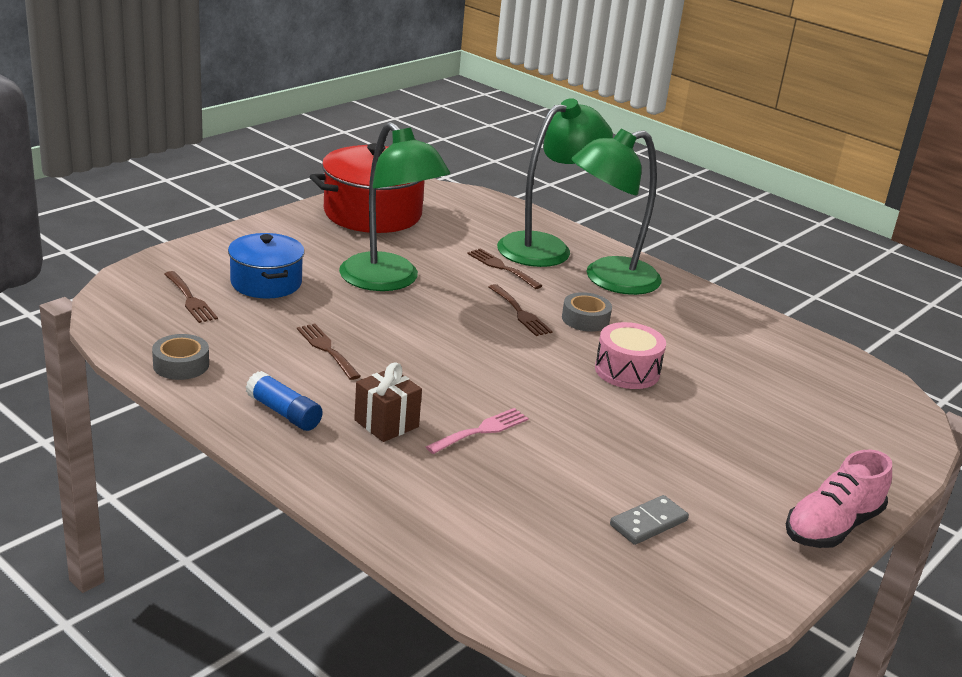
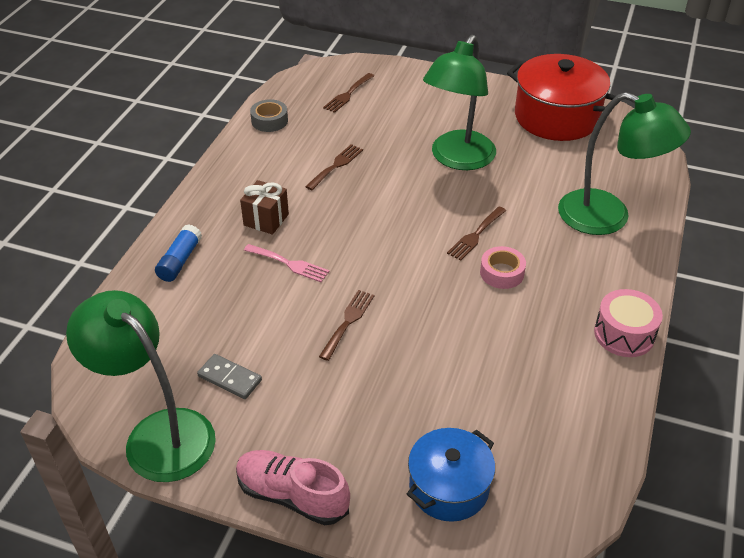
camera: 70 degrees right, 15 degrees up
(266, 283) = (399, 112): blue pot -> blue pot (449, 487)
(284, 412) = (247, 176): blue glue stick -> blue glue stick (180, 261)
(501, 267) = (541, 204): brown fork -> brown fork (348, 321)
(585, 319) = (502, 273): grey tape -> pink tape
(608, 279) = (589, 268): green lamp -> green lamp (158, 434)
(627, 371) = (438, 317): pink drum -> pink drum (624, 334)

